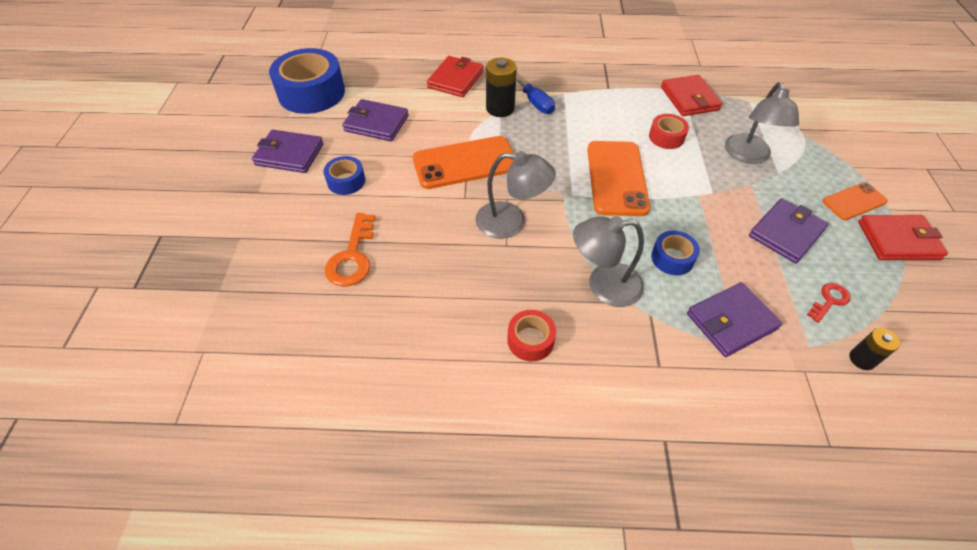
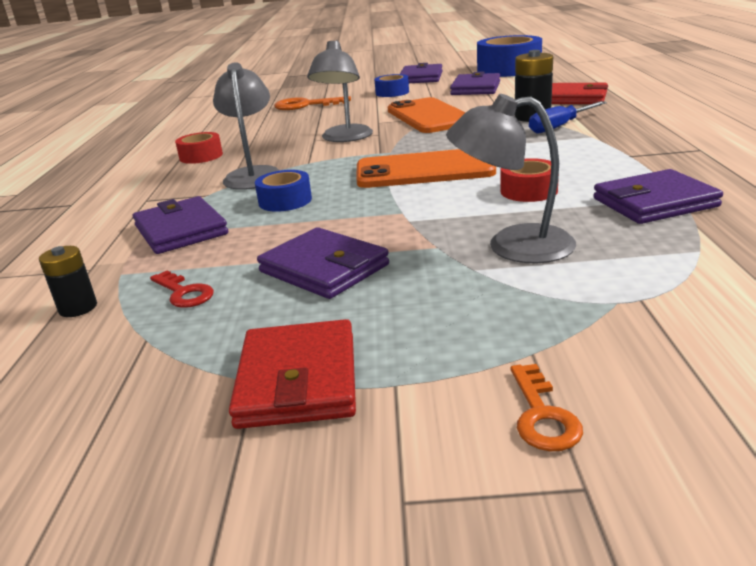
camera: 90 degrees right, 25 degrees down
(689, 98) = (654, 202): red wallet -> purple wallet
(854, 201) = (411, 340): orange phone -> none
(894, 171) = (542, 415): none -> orange key

